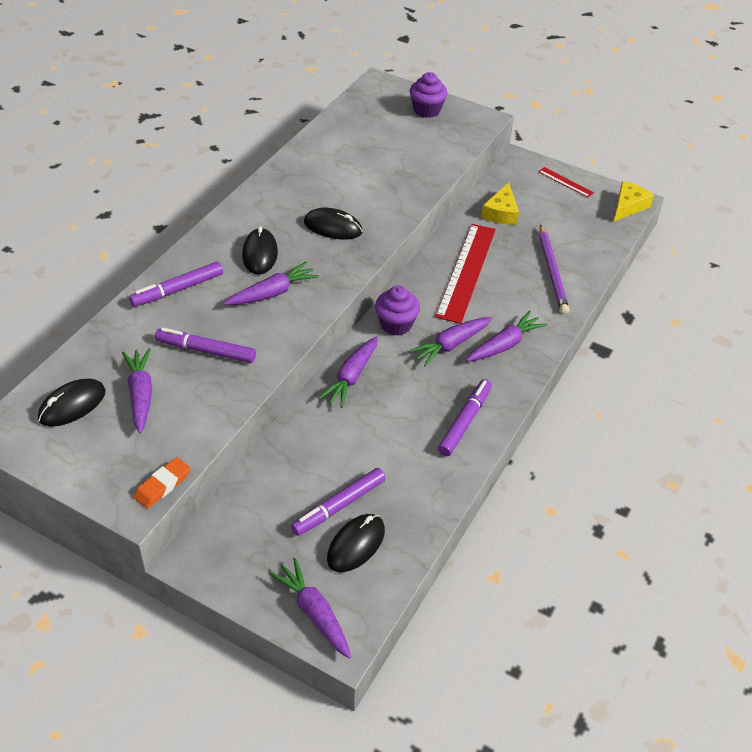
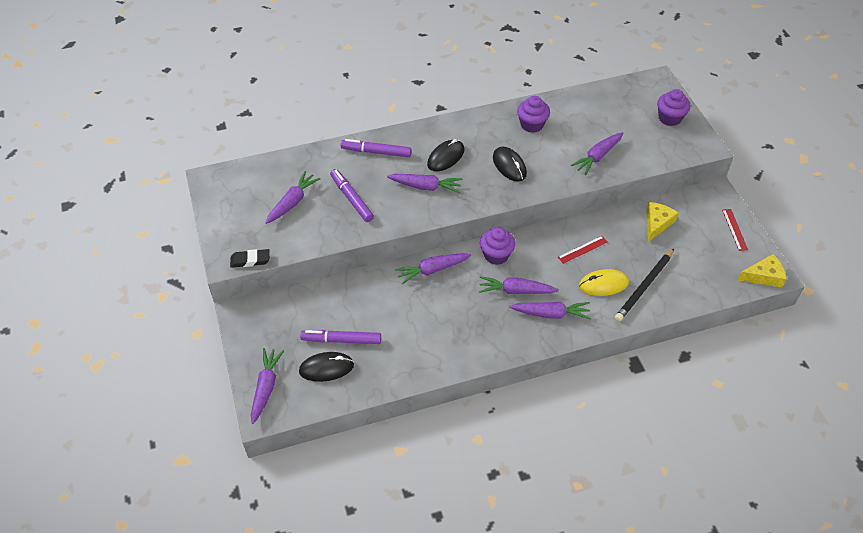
camera: 45 degrees right, 5 degrees up
(72, 405) = (255, 186): black mouse -> none
(162, 485) = (250, 260): orange eraser -> black eraser
(310, 178) = (532, 125): none -> purple cupcake
(404, 175) = (597, 157): none -> purple carrot
(464, 422) = (467, 344): purple marker -> none
(466, 272) = (582, 249): red ruler -> red ruler, size x0.45
(501, 212) = (657, 223): yellow cheese -> yellow cheese turned 150 degrees clockwise
(518, 291) = (603, 284): none -> yellow mouse
(552, 271) = (644, 287): purple pencil -> black pencil

